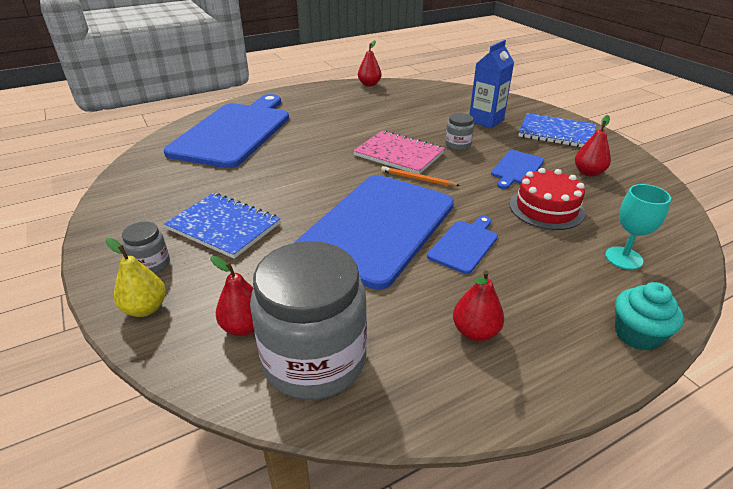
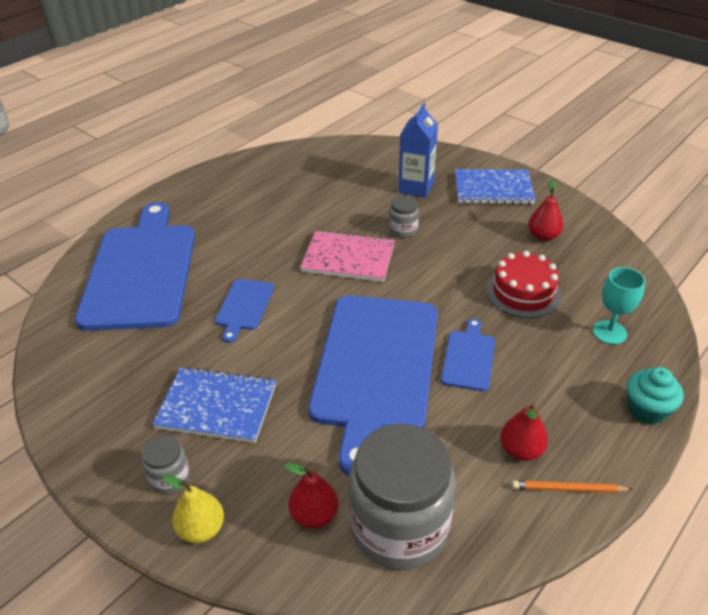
camera: 20 degrees left, 5 degrees up
(369, 84) = (259, 158): red pear -> none
(417, 179) = (384, 287): orange pencil -> orange pencil (568, 489)
(516, 169) = (475, 248): blue cutting board -> blue cutting board (244, 306)

